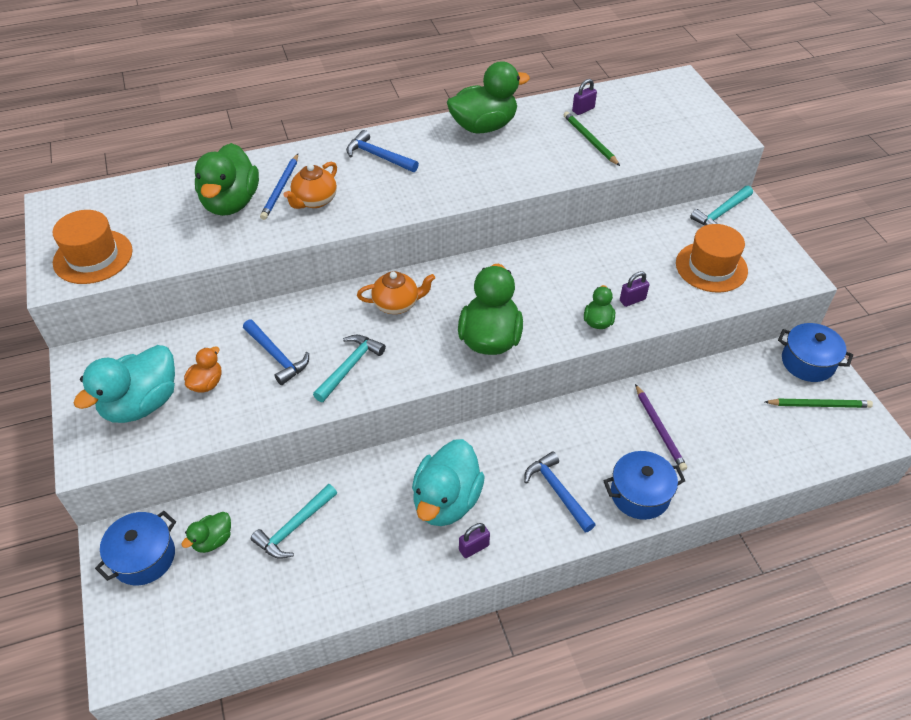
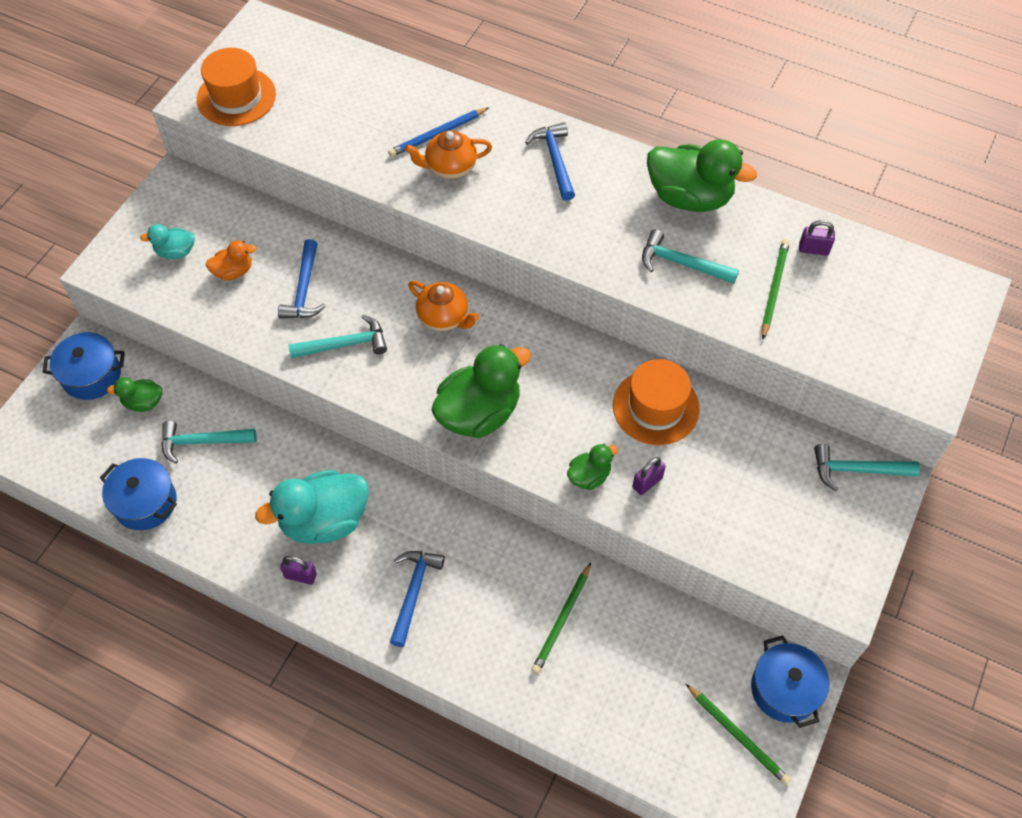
camera: 45 degrees right, 10 degrees up
(141, 404) = (176, 252): turquoise duck -> turquoise duck, size x0.50
(231, 203) = (384, 120): green duck -> none
(525, 160) = (682, 264): none -> turquoise hammer
(632, 300) = (647, 482): purple padlock -> purple padlock turned 60 degrees counterclockwise
(640, 494) = (473, 657): blue pot -> blue pot (145, 502)
(659, 429) = (562, 620): purple pencil -> green pencil
(711, 267) = (767, 515): orange hat -> orange hat (655, 407)

